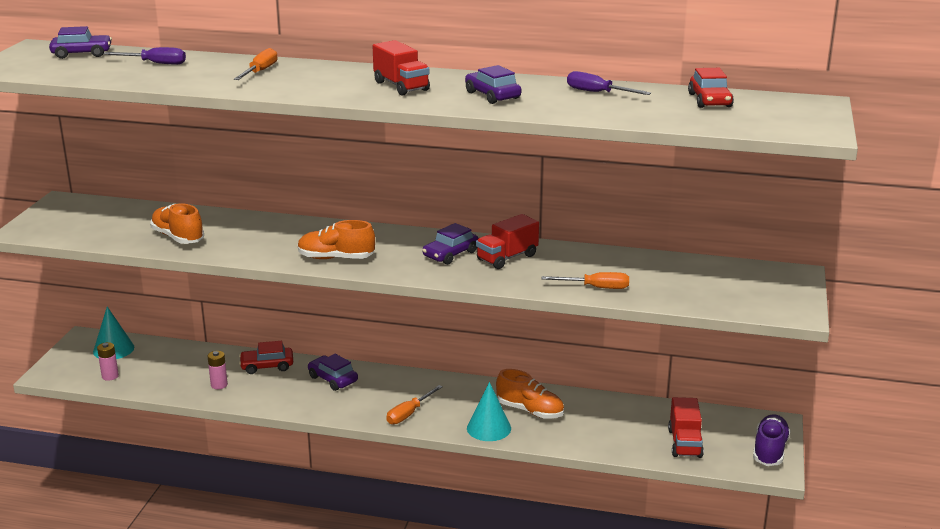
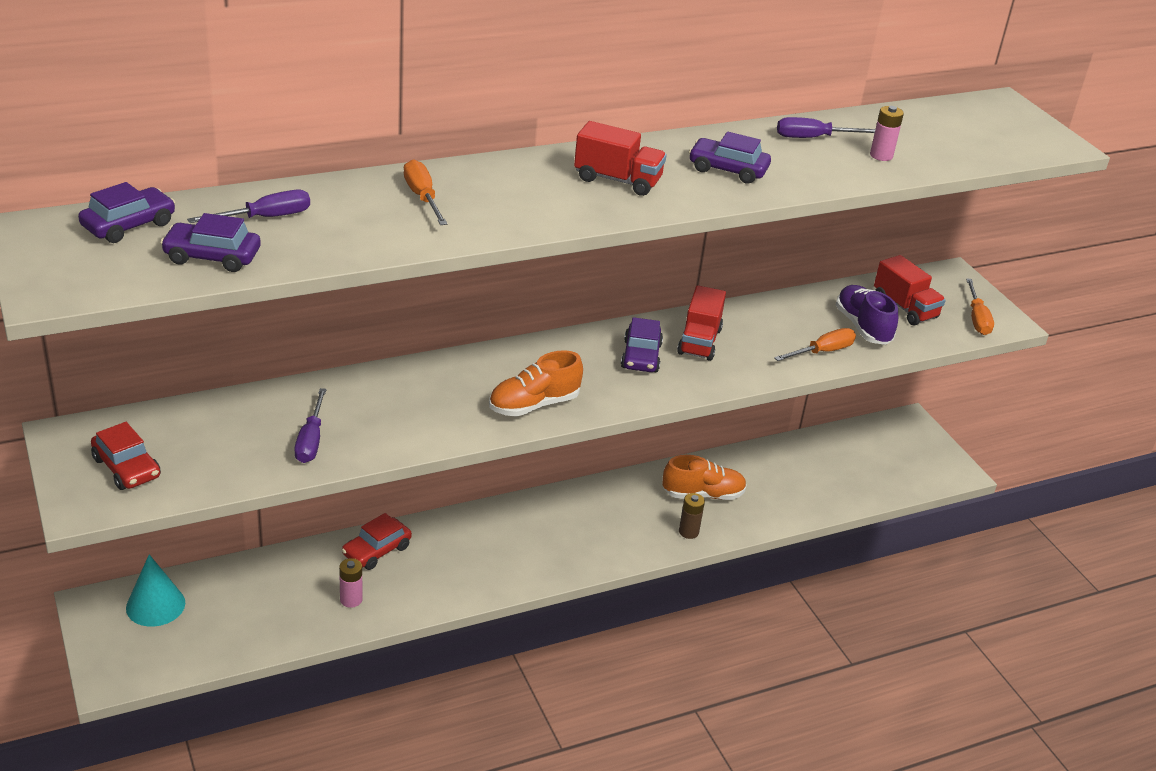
camera: 40 degrees left, 10 degrees up
(110, 376) = (200, 645): pink battery -> pink battery (881, 155)
(178, 237) = (311, 440): orange shoe -> purple screwdriver
(333, 379) = (469, 537): purple car -> purple car (212, 257)
(409, 414) = (596, 548): orange screwdriver -> orange screwdriver (977, 318)
(489, 428) = (688, 532): turquoise cone -> brown battery
(684, 443) = (865, 474): red truck -> red truck (905, 308)
(710, 100) = (919, 123): red car -> red car (127, 468)
(769, 451) = (934, 453): purple shoe -> purple shoe (863, 327)

